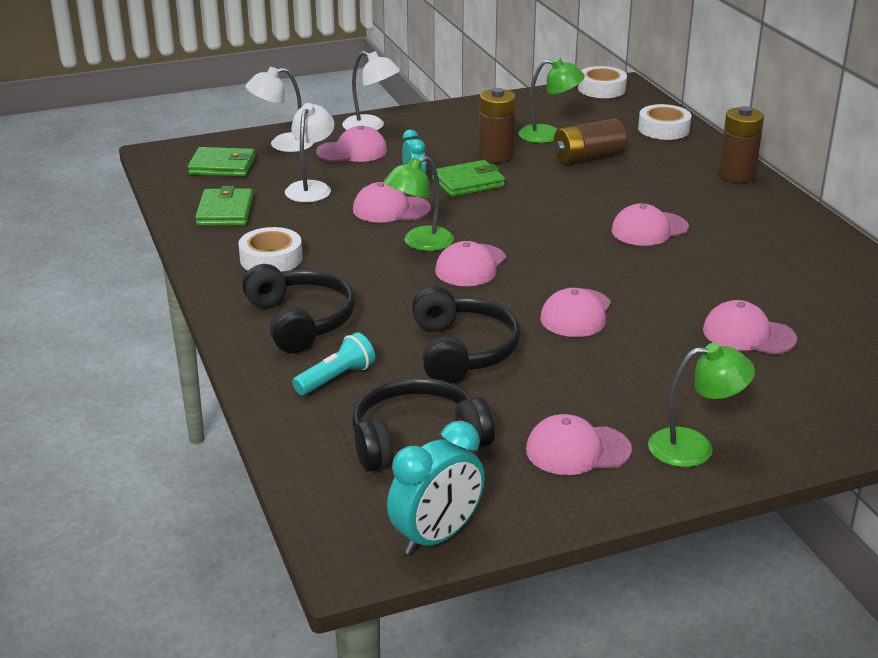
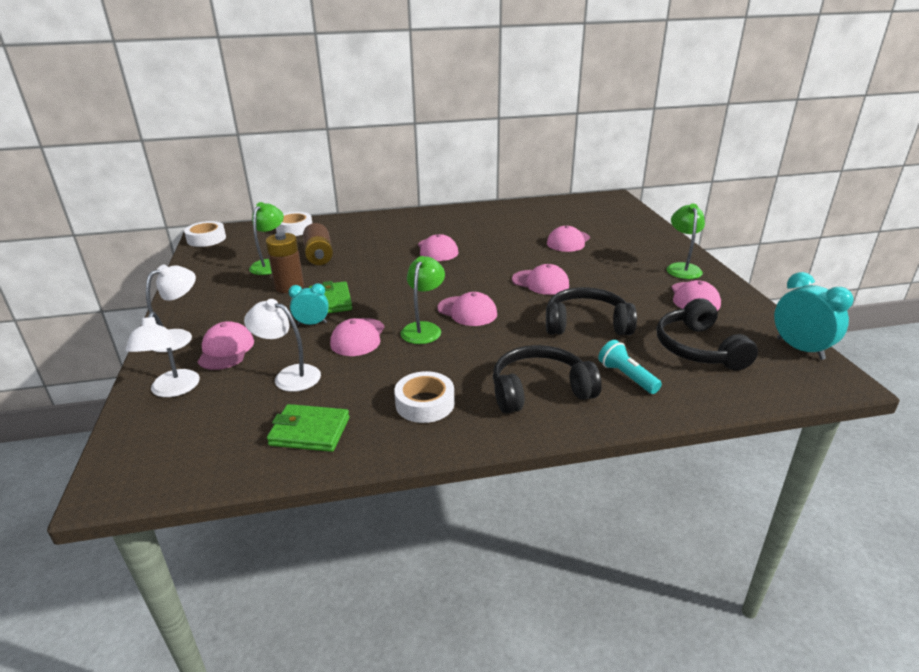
camera: 80 degrees left, 0 degrees up
(222, 166) = (194, 433): green wallet -> none
(420, 243) = (424, 328): green lamp -> green lamp turned 135 degrees counterclockwise
(736, 175) = (378, 219): brown battery -> none

